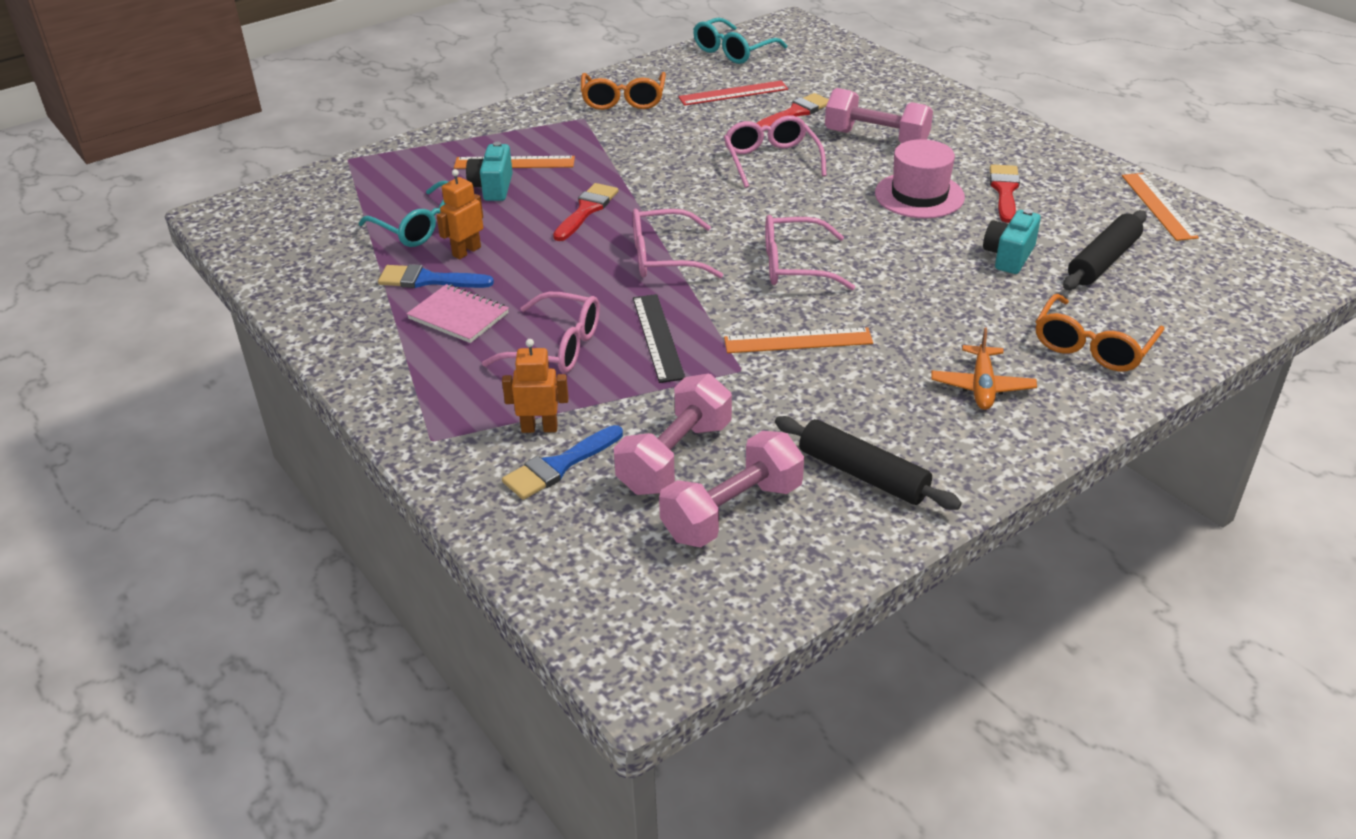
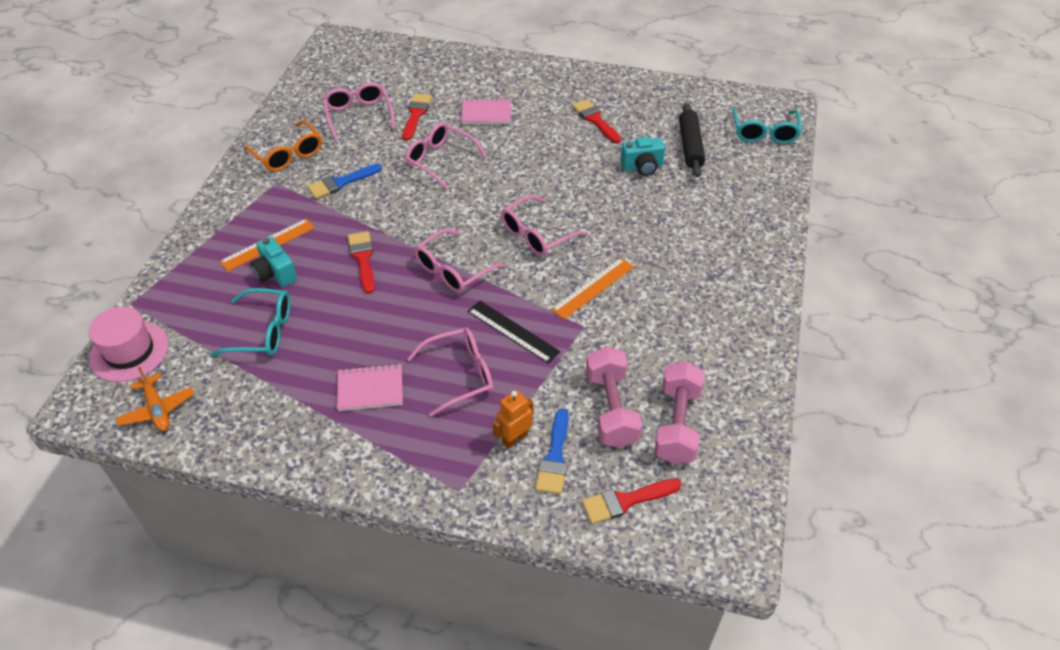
camera: 40 degrees left, 10 degrees up
(428, 280) = (316, 373): blue brush -> blue brush (341, 183)
(466, 251) = (317, 335): orange robot -> none
(582, 546) = (625, 501): none -> red brush
(733, 51) = (321, 79): turquoise glasses -> turquoise glasses (764, 132)
(733, 93) = (358, 115): red ruler -> pink glasses
(863, 474) = (714, 357): black rolling pin -> none
(876, 139) = (486, 113): pink dumbbell -> pink notebook
(919, 195) = (553, 146): pink hat -> pink hat (129, 351)
(982, 386) = (713, 264): orange plane -> orange plane (157, 409)
(1008, 256) = (642, 167): turquoise camera -> turquoise camera turned 90 degrees counterclockwise
(1092, 346) = (738, 207): orange glasses -> none
(1158, 206) = (681, 93): orange ruler -> none

